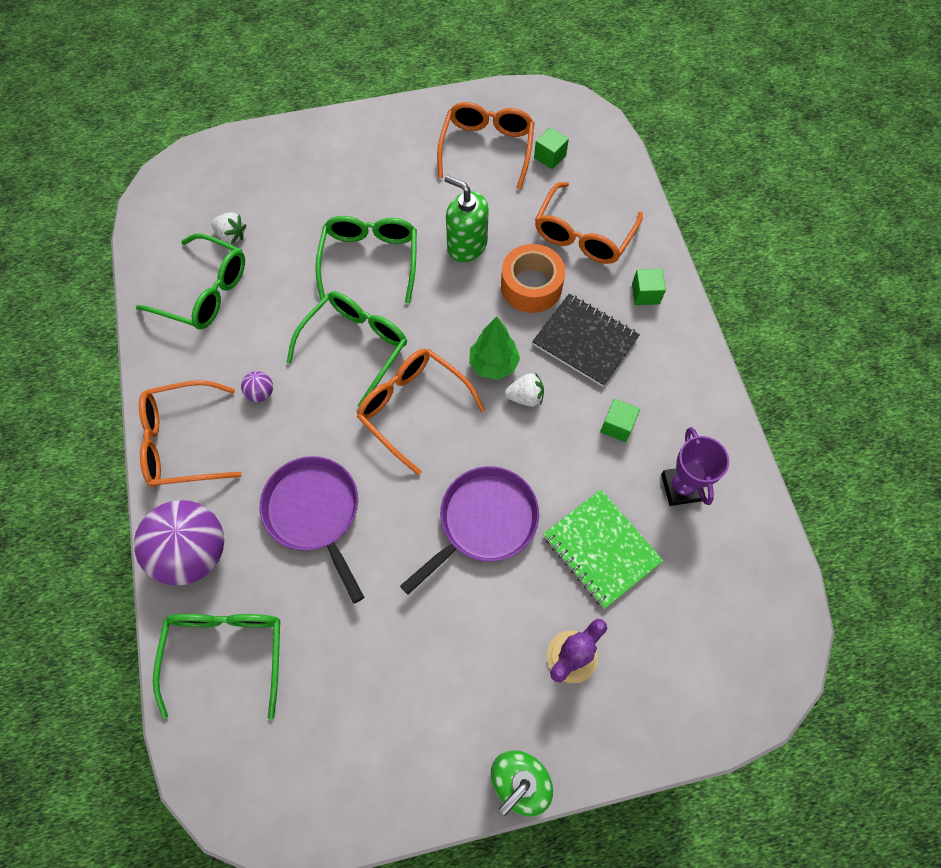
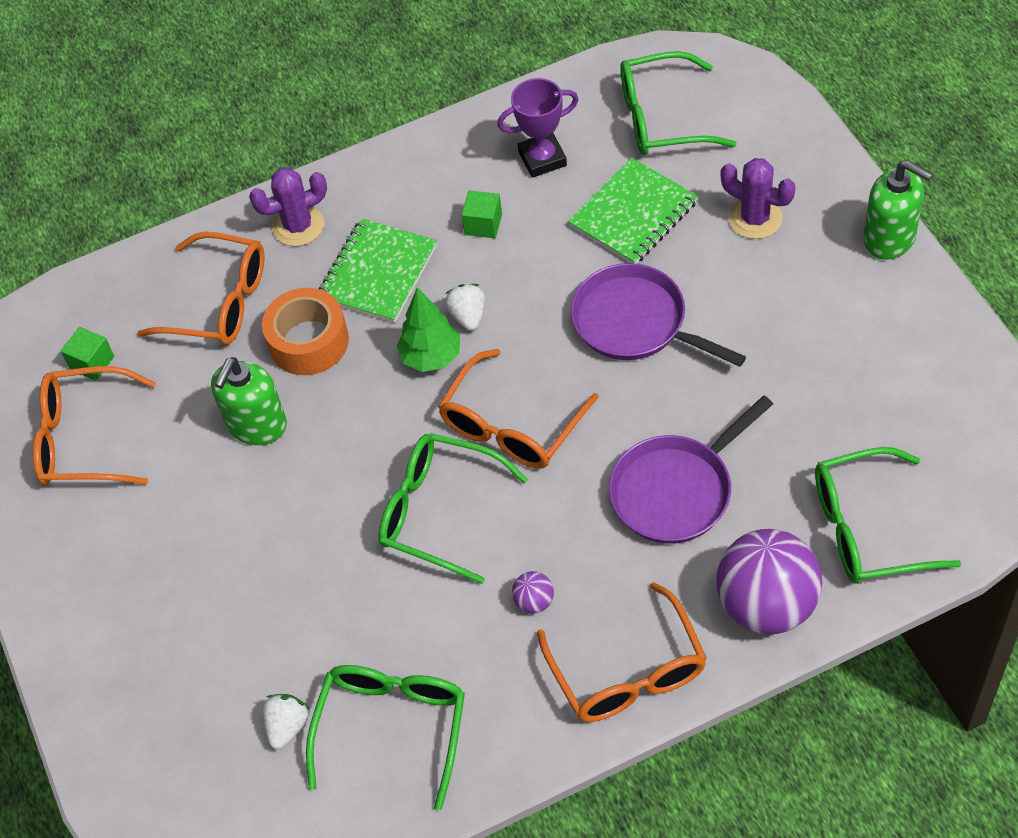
camera: 95 degrees left, 10 degrees down
(370, 260) = (300, 532): green glasses -> green glasses (662, 118)
(585, 341) = (378, 273): black notebook -> green notebook
(645, 294) = (298, 226): green cube -> purple cactus

